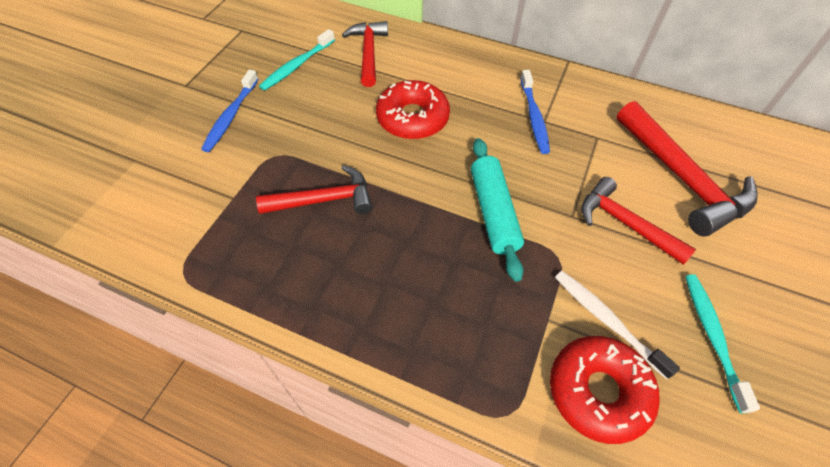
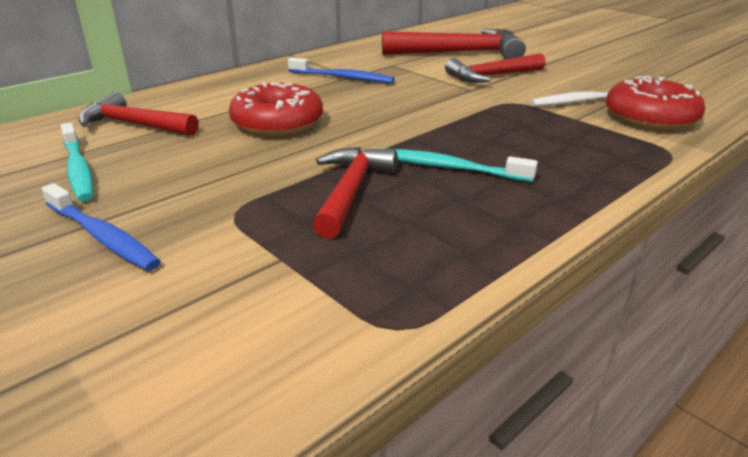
camera: 65 degrees left, 25 degrees down
(493, 212) = (444, 114): turquoise rolling pin -> none
(712, 337) = (608, 77): turquoise toothbrush -> turquoise toothbrush (449, 168)

